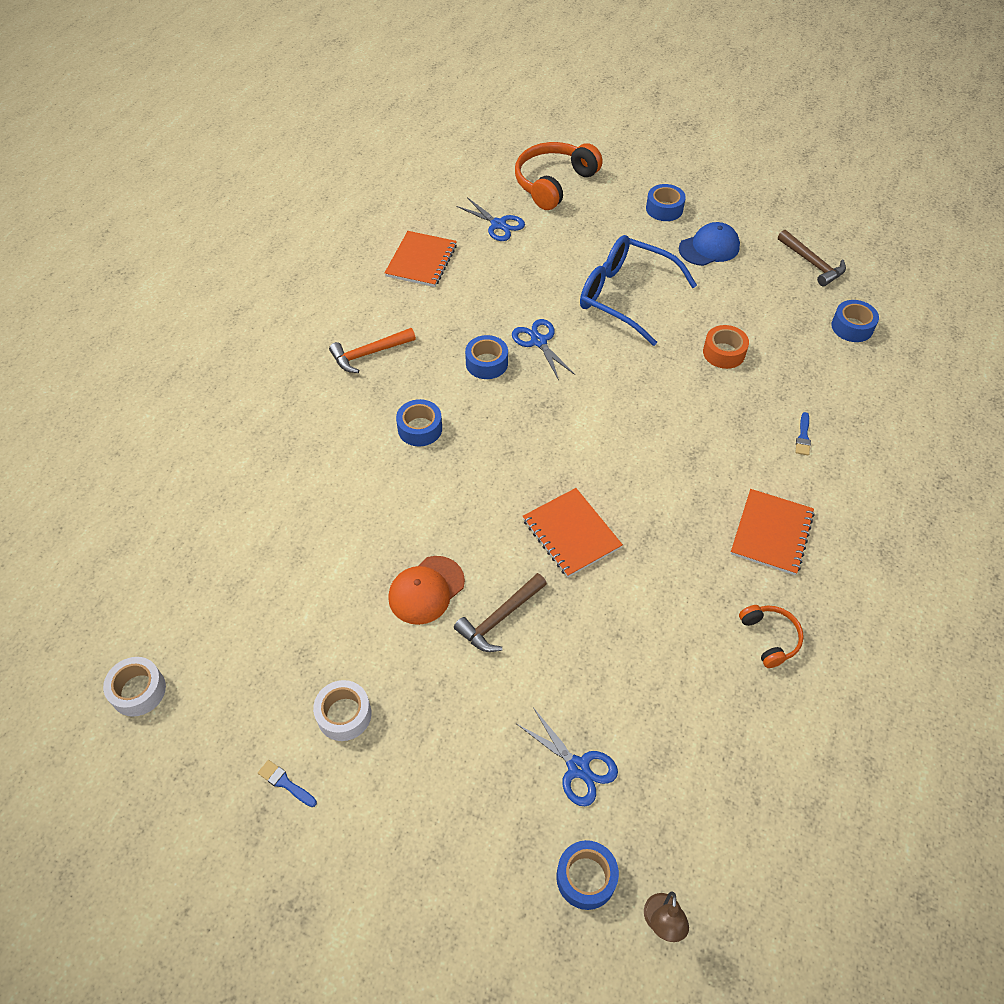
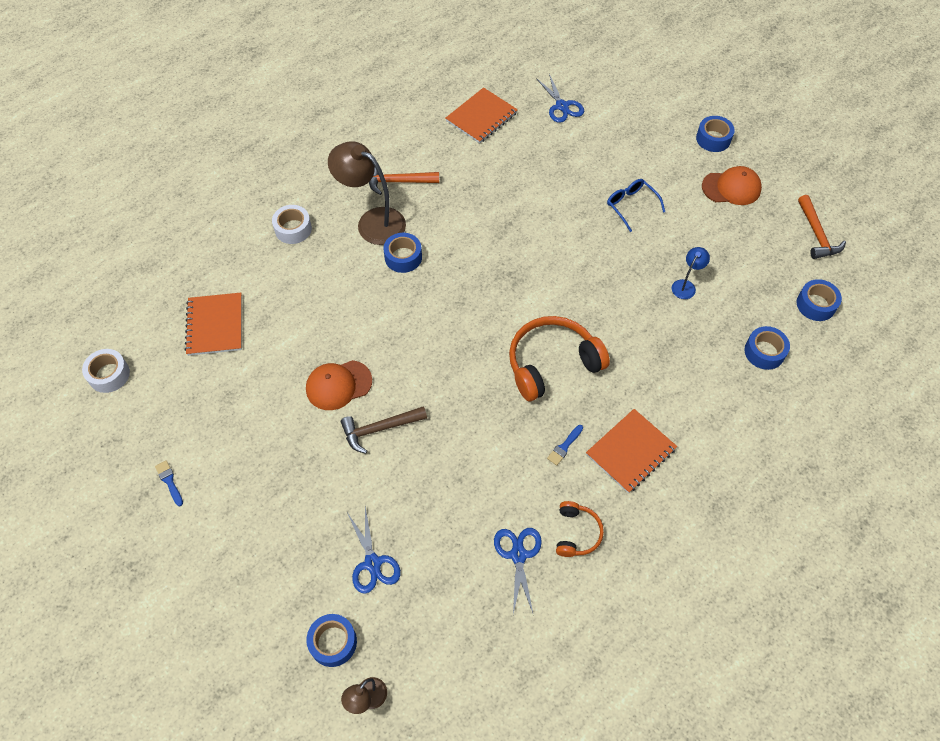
camera: 25 degrees right, 5 degrees up
(344, 714) = (233, 451): white tape -> white tape (293, 229)
(364, 404) = (372, 222): none -> brown lamp
(486, 363) = (484, 222): blue tape -> blue tape (764, 352)
(539, 341) = (536, 219): blue scissors -> blue scissors (518, 555)
(553, 183) = (630, 84): orange headphones -> orange headphones (552, 363)
(571, 534) = (470, 386): orange notebook -> orange notebook (215, 325)
(624, 296) = (631, 205): blue glasses -> blue glasses, size x0.51
(709, 248) = (731, 188): blue cap -> orange cap
(724, 353) = (686, 285): orange tape -> blue lamp
(803, 436) = (709, 383): blue brush -> blue brush (564, 446)
(812, 263) = (816, 234): brown hammer -> orange hammer

